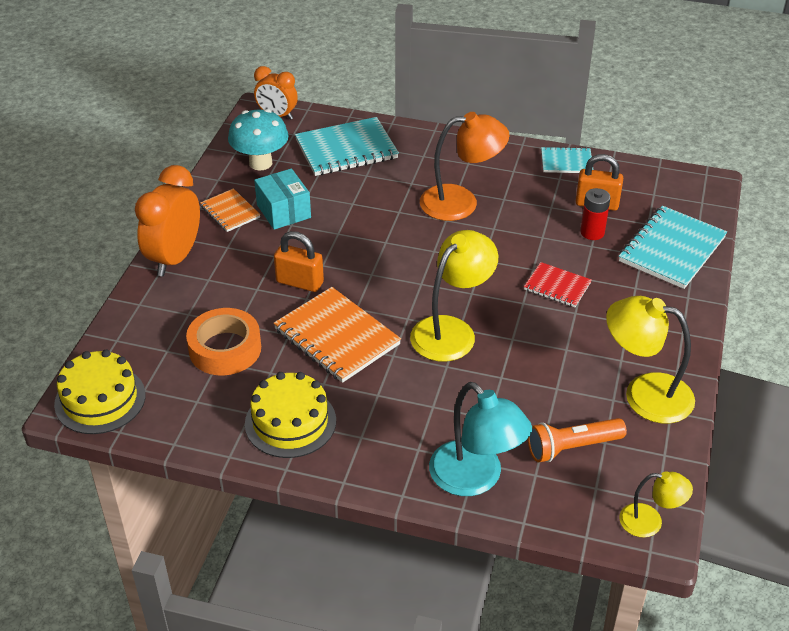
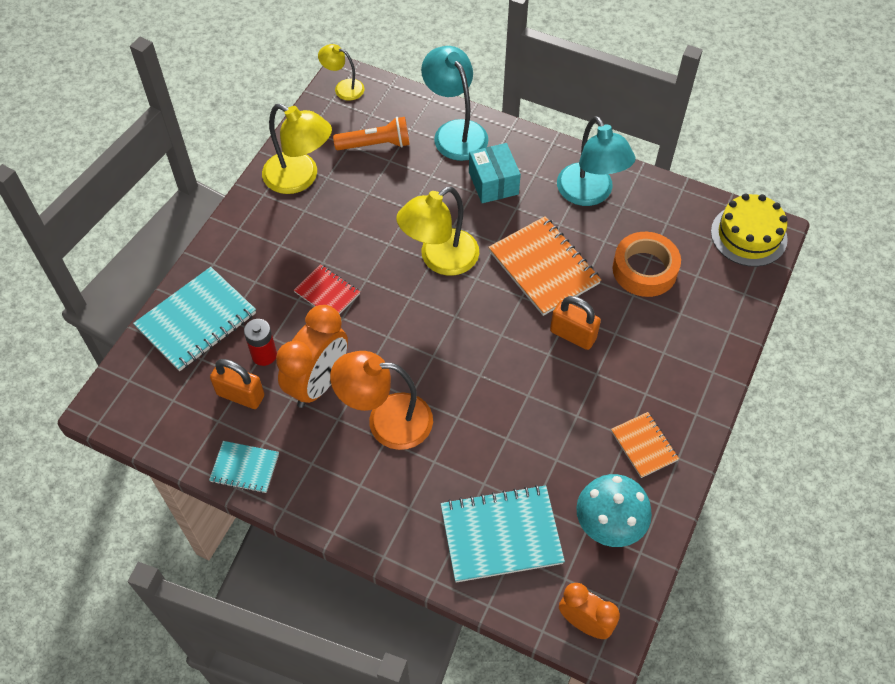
camera: 170 degrees left, 15 degrees up
(175, 258) = (700, 385): orange clock -> orange clock (318, 383)
(283, 211) = (584, 437): turquoise box -> turquoise box (493, 183)
(290, 422) = (590, 194): yellow cake -> turquoise lamp

